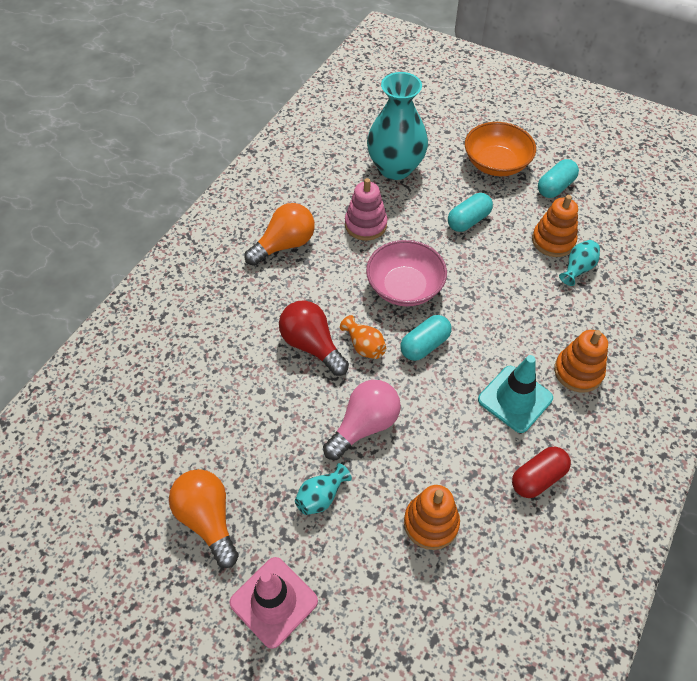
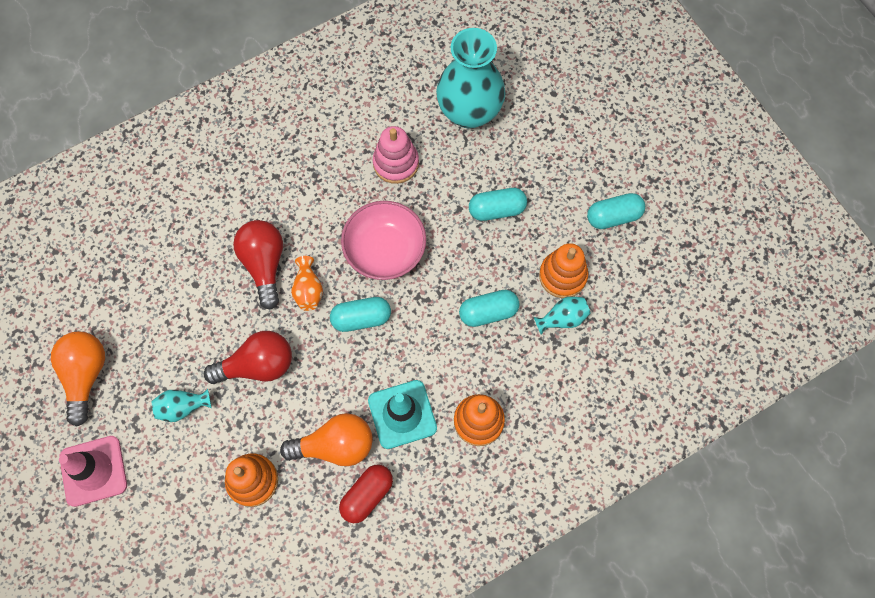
camera: 30 degrees right, 15 degrees up
(284, 245) = (307, 146): orange light bulb -> orange light bulb (335, 445)
(364, 426) = (257, 365): pink light bulb -> red light bulb
(496, 164) = (574, 158): orange bowl -> none
(520, 291) = (488, 312): none -> turquoise capsule
(538, 478) = (367, 495): red capsule -> red capsule turned 45 degrees counterclockwise

